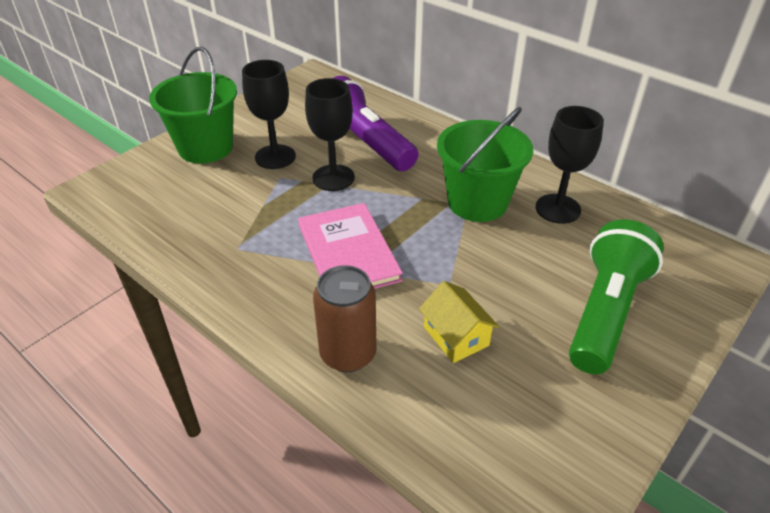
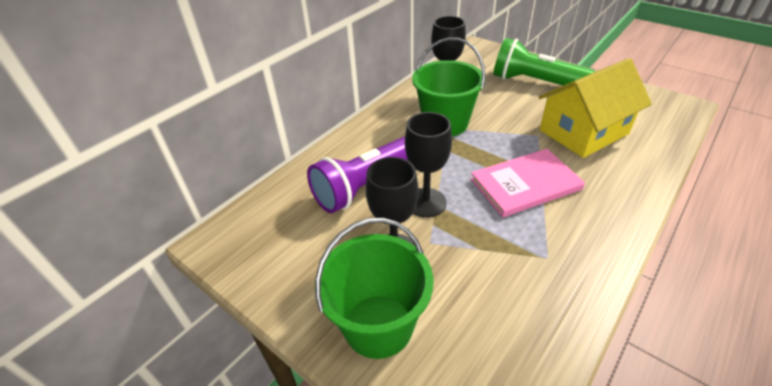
camera: 90 degrees left, 0 degrees up
(348, 354) = (627, 176): brown can -> none
(456, 336) = (583, 132): yellow house -> yellow house, size x2.00

